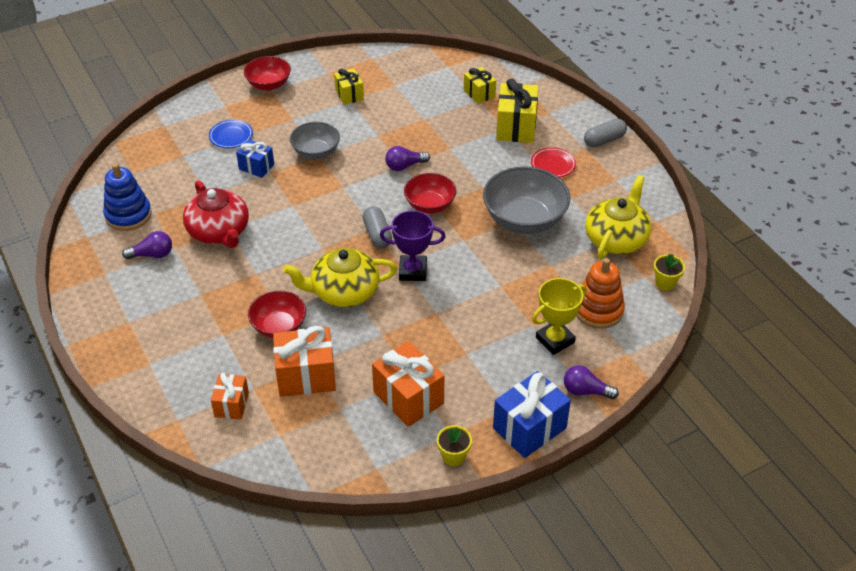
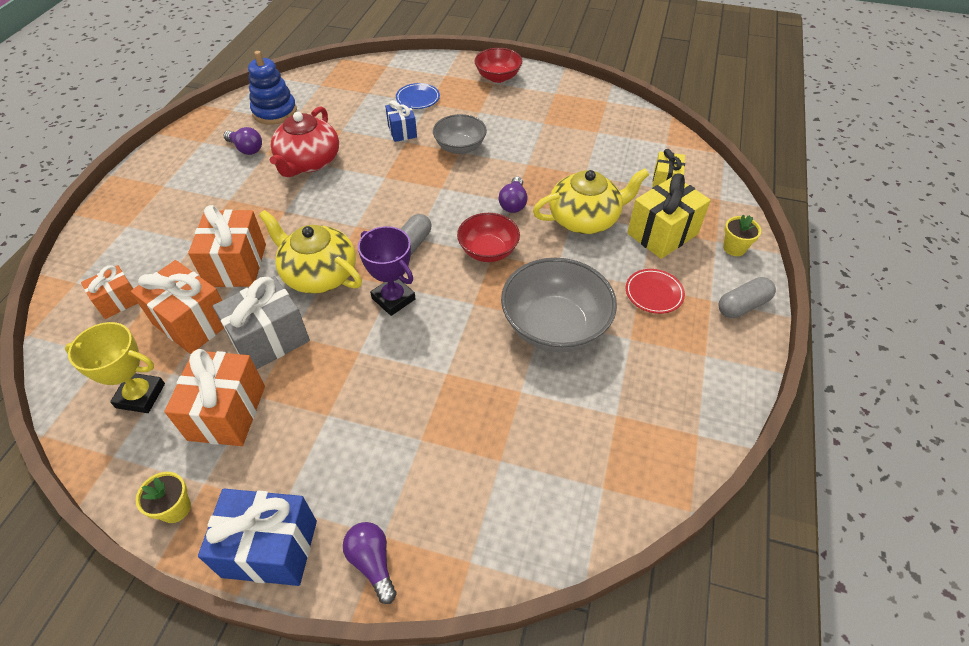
camera: 45 degrees right, 5 degrees up
(279, 326) = (236, 265): red bowl -> orange gift
(349, 95) = (548, 119): yellow gift -> none
(372, 346) = (269, 339): none -> grey gift
(404, 166) = (513, 203): purple light bulb -> purple light bulb turned 105 degrees counterclockwise
(555, 340) = (419, 475): yellow trophy -> yellow trophy (140, 396)
(598, 310) = (504, 482): orange stacking toy -> none
(604, 140) = (742, 305): grey capsule -> grey capsule turned 45 degrees counterclockwise
(616, 239) = (624, 419): yellow teapot -> yellow teapot (585, 219)
(665, 283) = (617, 516): yellow flower pot -> yellow flower pot (734, 248)

